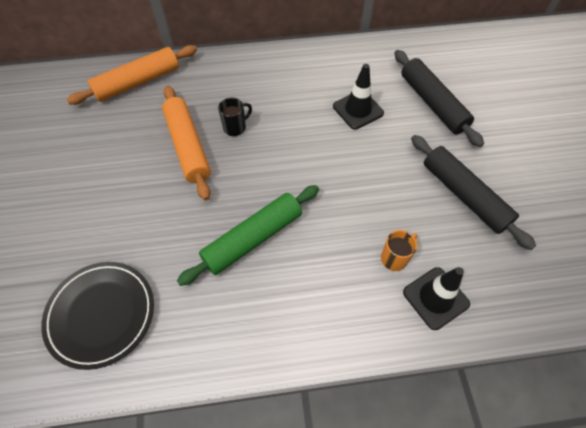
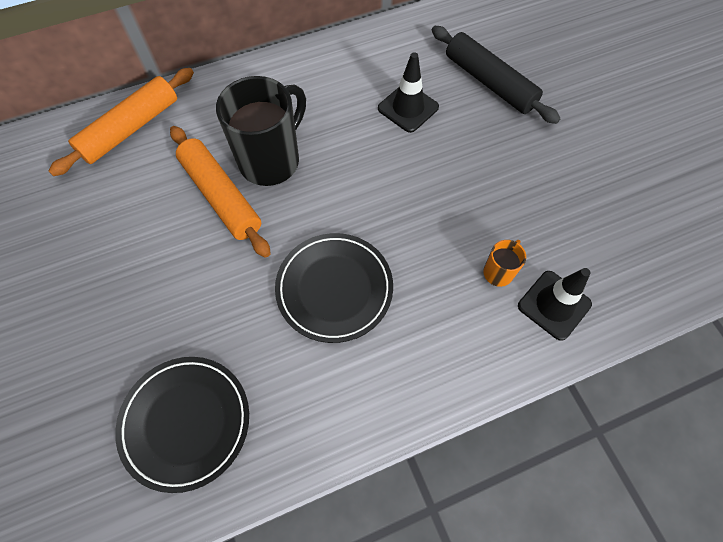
camera: 15 degrees left, 5 degrees up
(235, 127) = (271, 160): black mug -> black mug, size x2.21
(252, 238) = (334, 289): green rolling pin -> black plate
(464, 195) = (553, 182): black rolling pin -> none

